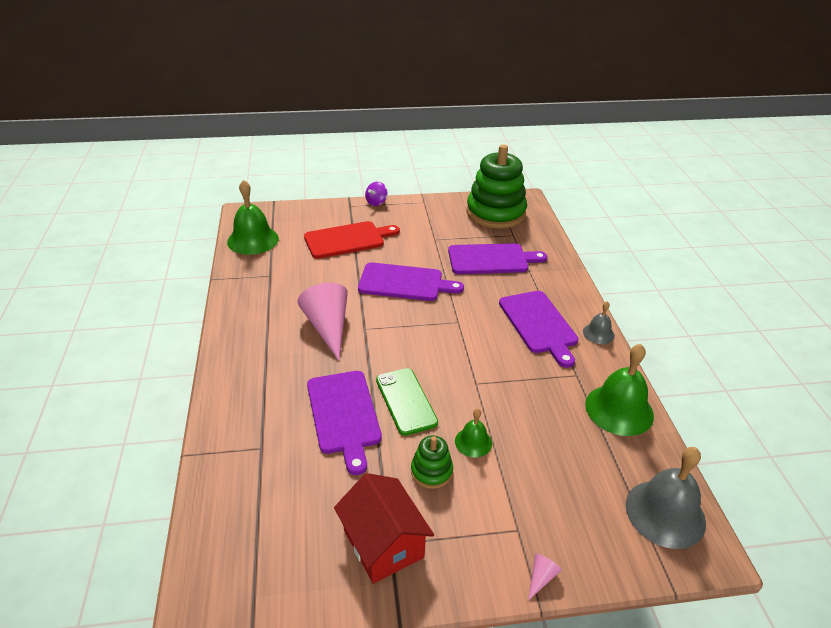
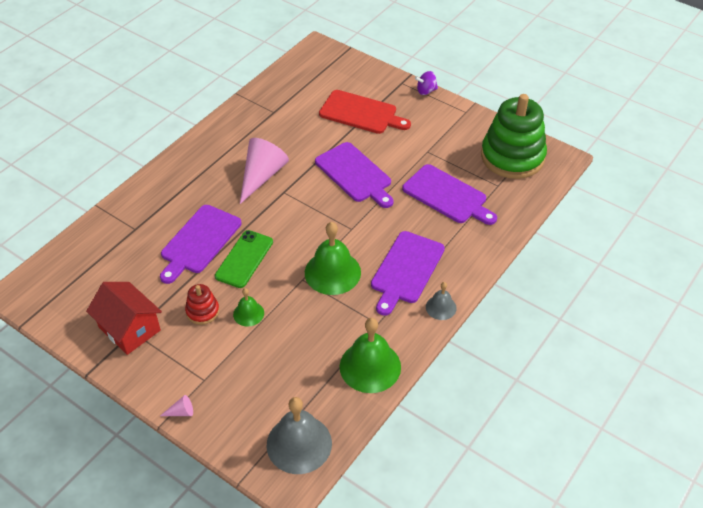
camera: 45 degrees right, 10 degrees up
(253, 240) = (296, 75): green bell -> green bell (332, 272)
(383, 543) = (129, 328): red house -> red house turned 60 degrees counterclockwise
(431, 471) = (202, 311): green stacking toy -> red stacking toy

